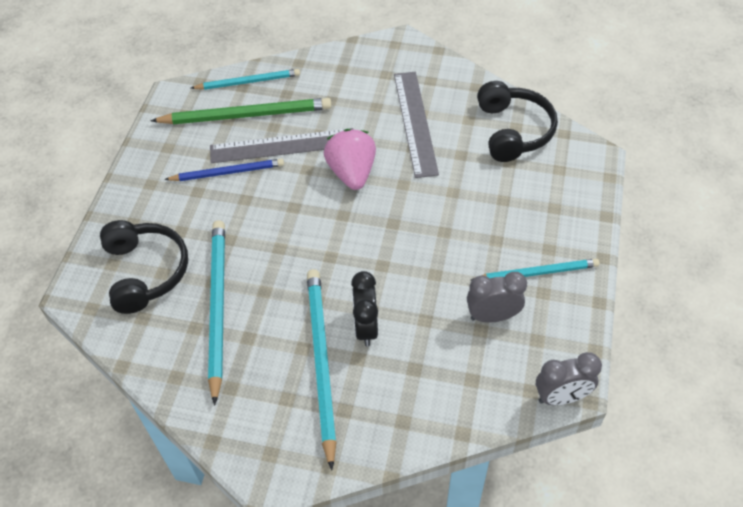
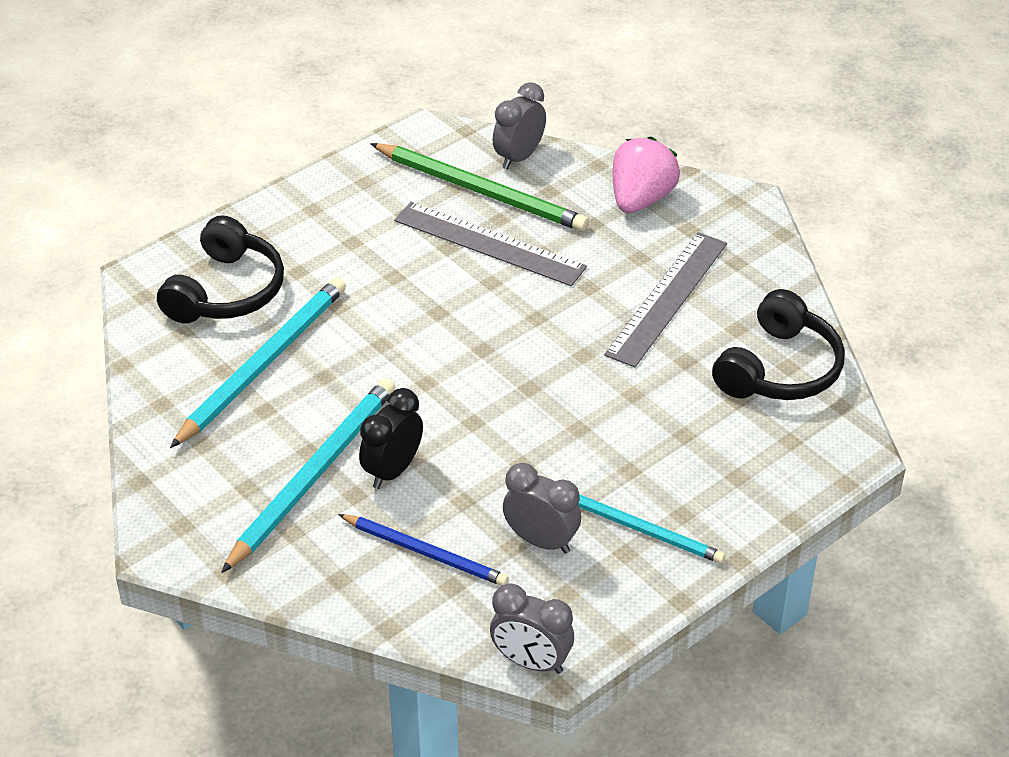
camera: 35 degrees right, 10 degrees down
(228, 172) = (403, 240): blue pencil -> blue pencil (425, 553)
(248, 82) = (519, 157): turquoise pencil -> grey clock
(352, 173) = (537, 312): pink strawberry -> pink strawberry (641, 199)

